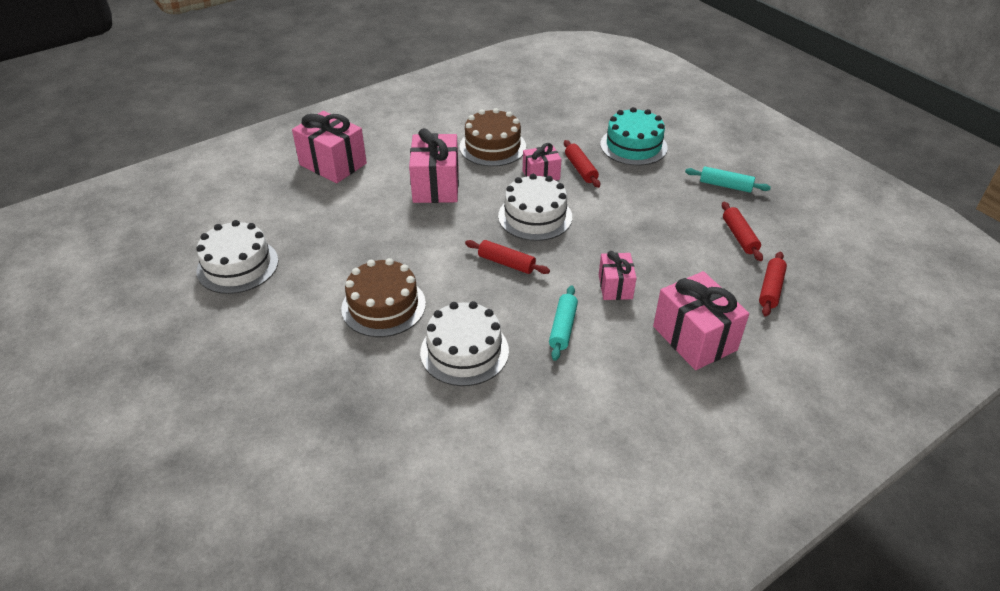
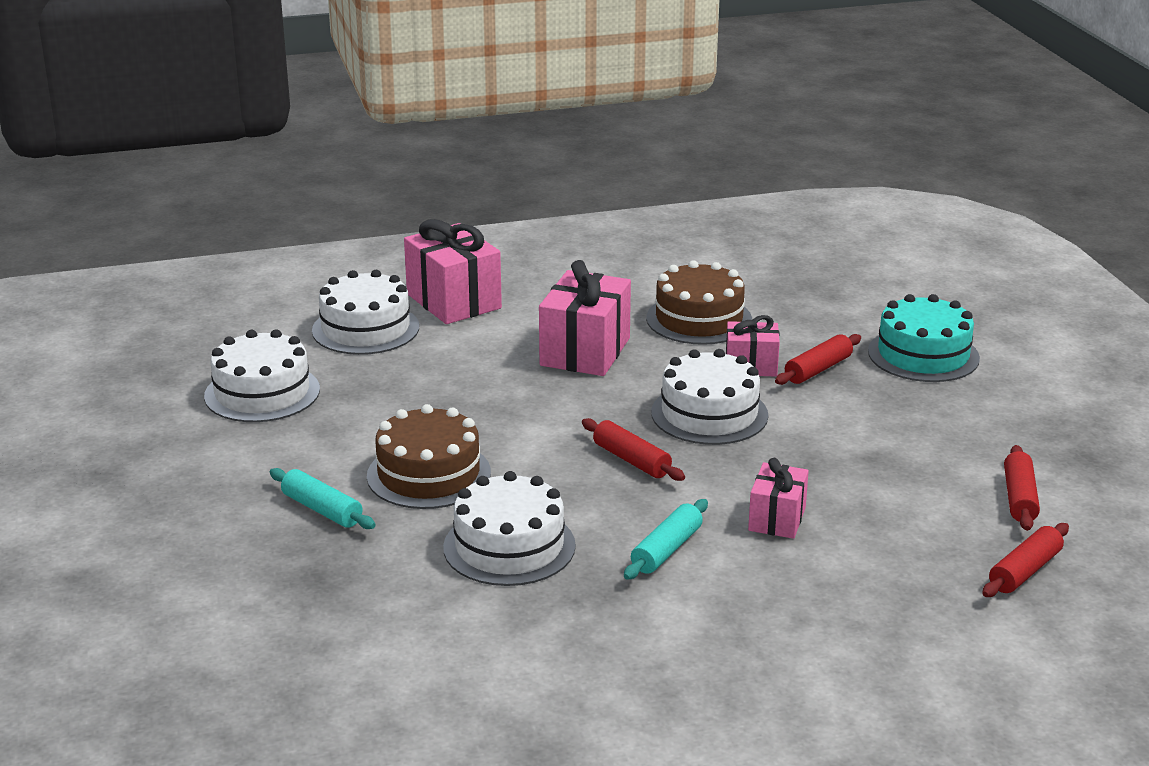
camera: 20 degrees right, 15 degrees down
(285, 198) = (365, 329): none -> white cake
(580, 169) = (818, 369): red rolling pin -> red rolling pin turned 45 degrees clockwise
(694, 338) = (858, 603): pink gift -> none
(725, 185) = (1042, 430): turquoise rolling pin -> turquoise rolling pin (322, 509)

